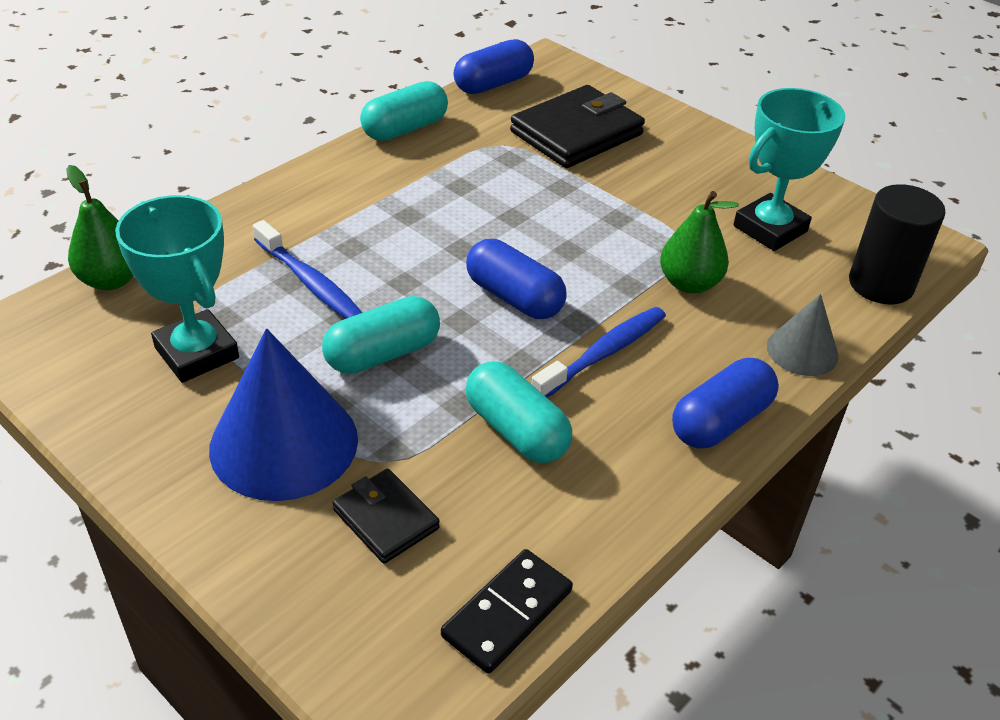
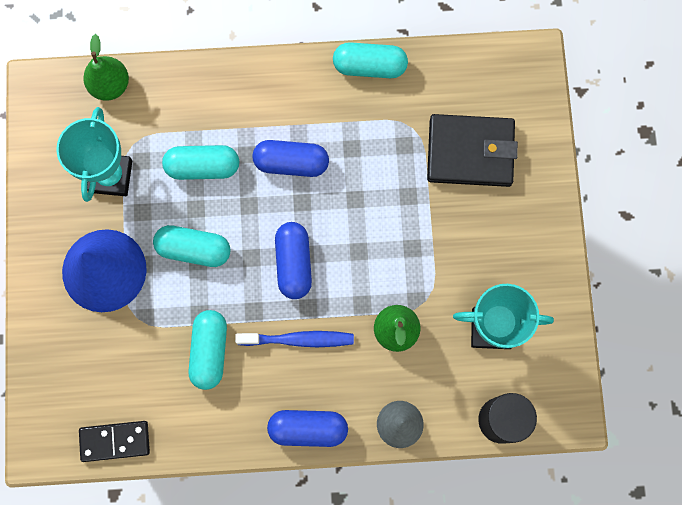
camera: 45 degrees right, 35 degrees up
(310, 283) = (203, 167): blue toothbrush -> turquoise capsule
(386, 519) = (110, 351): black wallet -> none
(493, 84) = (469, 59): blue capsule -> blue capsule (291, 163)

